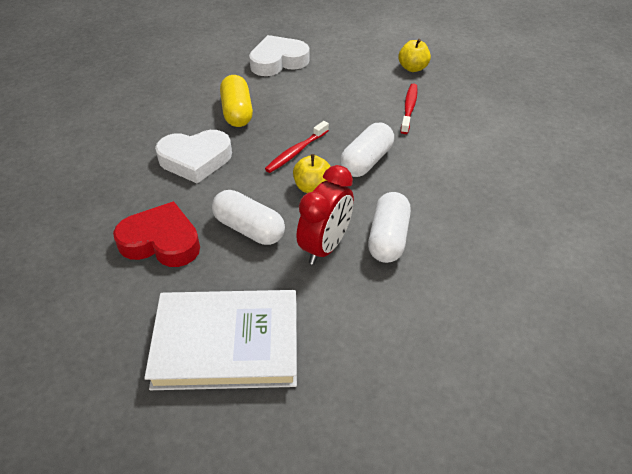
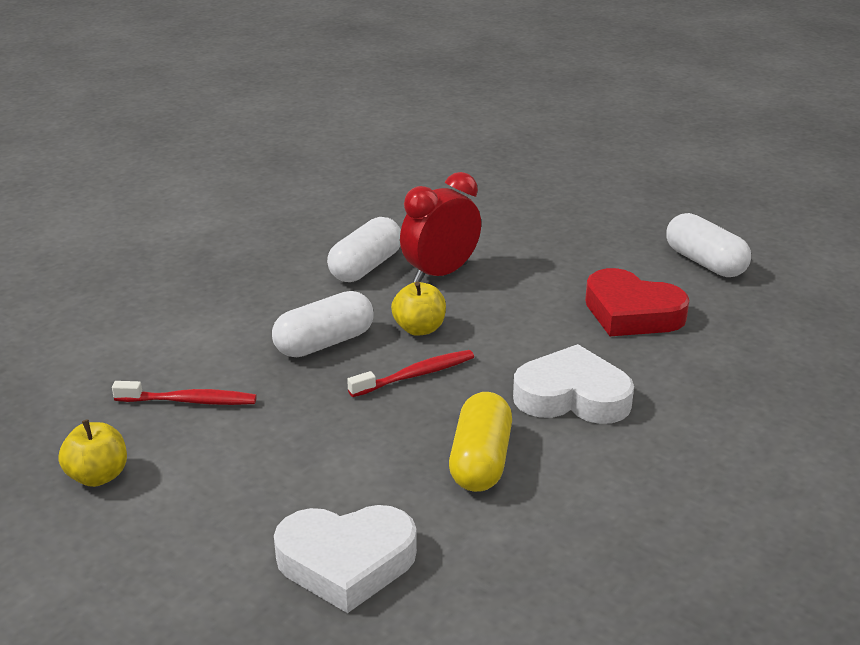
camera: 160 degrees left, 15 degrees down
(227, 344) = (573, 231): white book -> none
(249, 229) = (521, 304): white capsule -> white capsule (705, 262)
(409, 108) = (189, 401): red toothbrush -> red toothbrush turned 120 degrees counterclockwise

